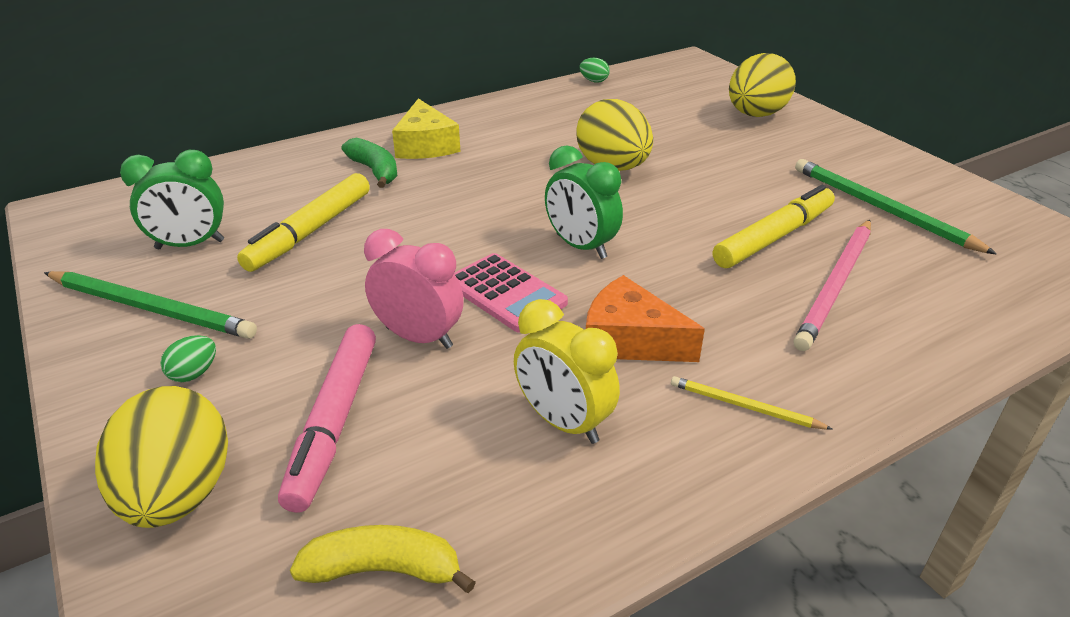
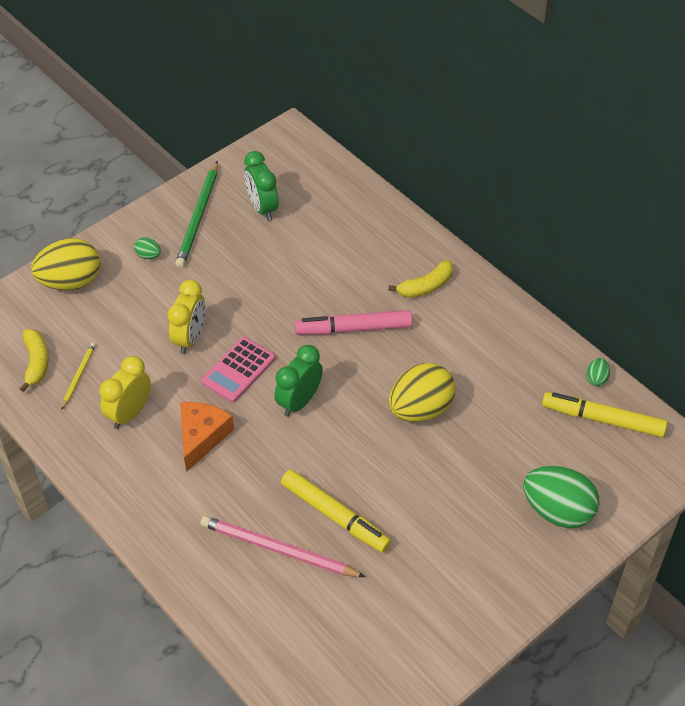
camera: 80 degrees right, 15 degrees up
(310, 231) = (289, 258): yellow marker -> yellow marker (602, 419)
(334, 422) = (120, 321): pink marker -> pink marker (353, 329)
(375, 171) = (377, 268): green banana -> none
(419, 337) = (190, 338): pink clock -> yellow clock
(425, 145) = (426, 286): yellow cheese -> yellow banana
(744, 406) = (150, 493): yellow pencil -> yellow pencil (79, 376)
(755, 115) = (558, 511): yellow egg -> green egg
(881, 209) = (395, 593): green pencil -> none

